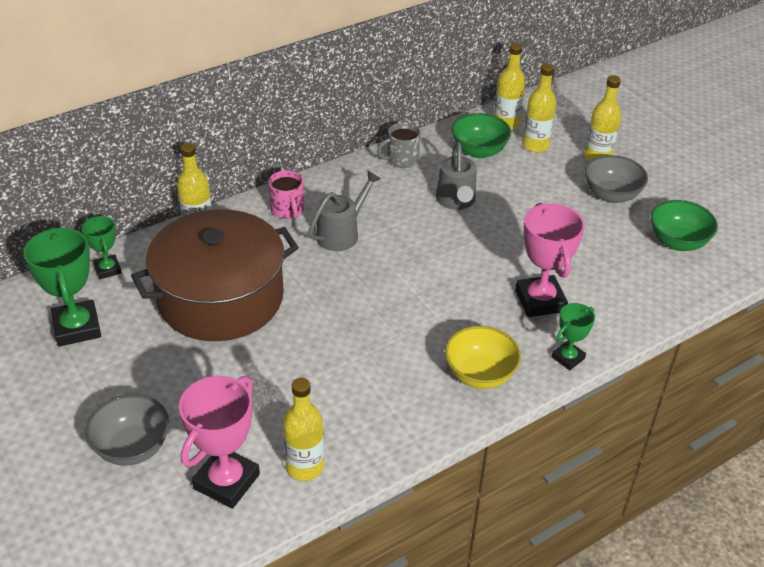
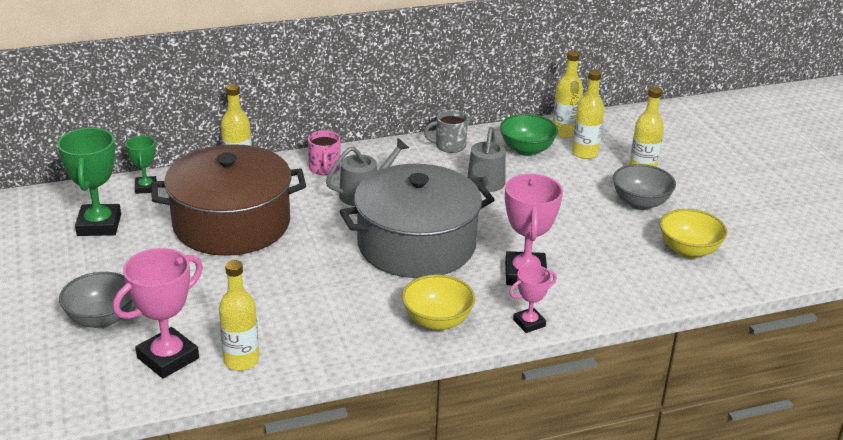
camera: 15 degrees right, 10 degrees down
(420, 286) = (416, 245): none -> grey pot
(568, 358) = (529, 323): green trophy -> pink trophy
(677, 242) = (688, 250): green bowl -> yellow bowl

